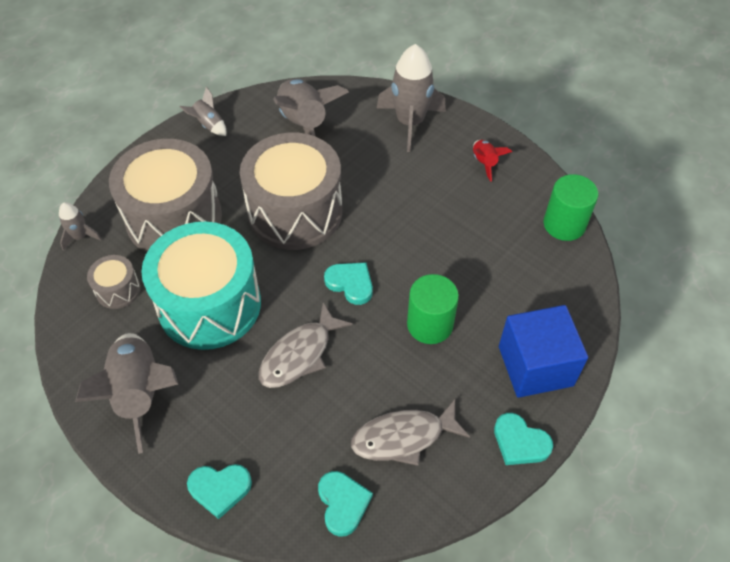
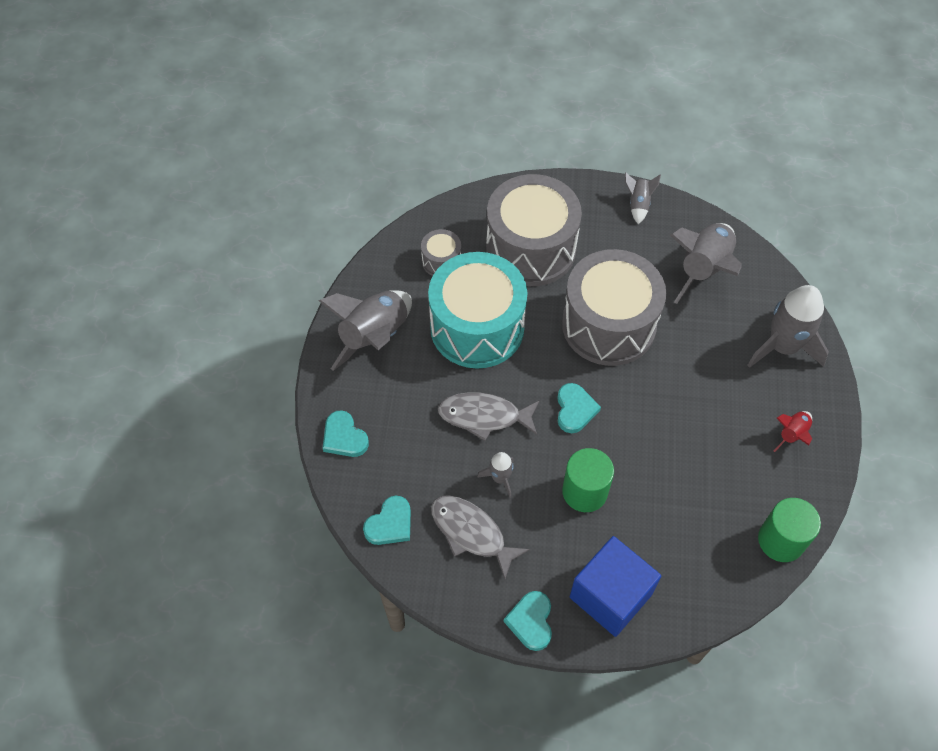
camera: 55 degrees right, 5 degrees up
(80, 237) = (464, 204): grey rocket -> grey rocket (500, 478)

